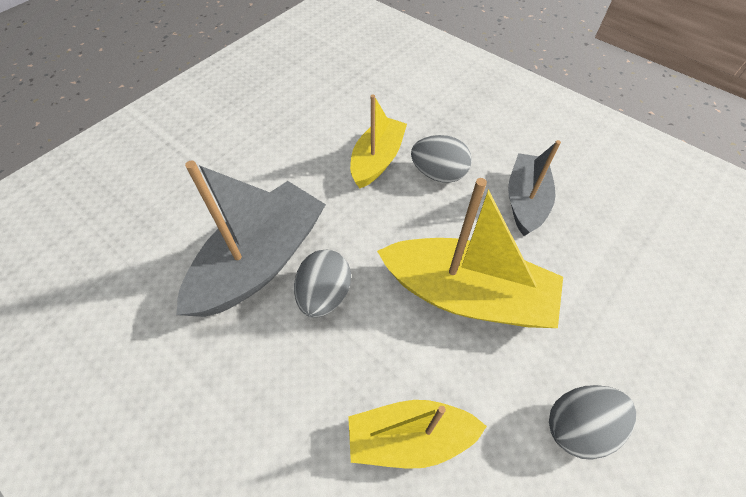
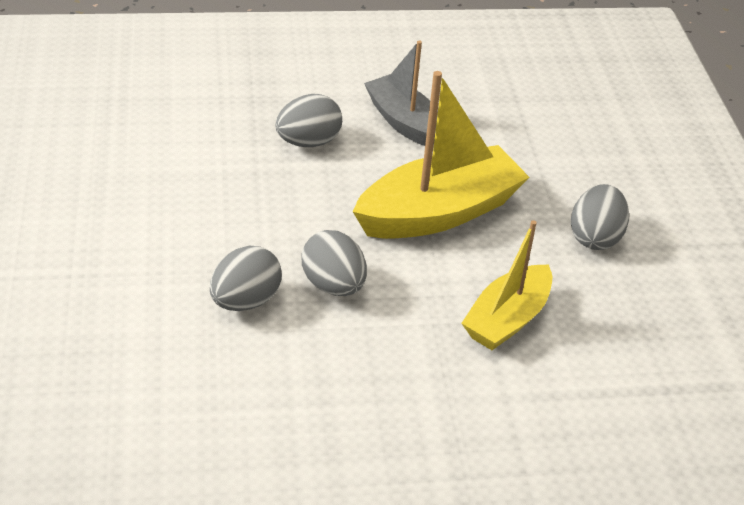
camera: 50 degrees left, 15 degrees down
(261, 261) = (245, 301): grey boat -> grey egg
(377, 160) = (239, 163): yellow boat -> none

